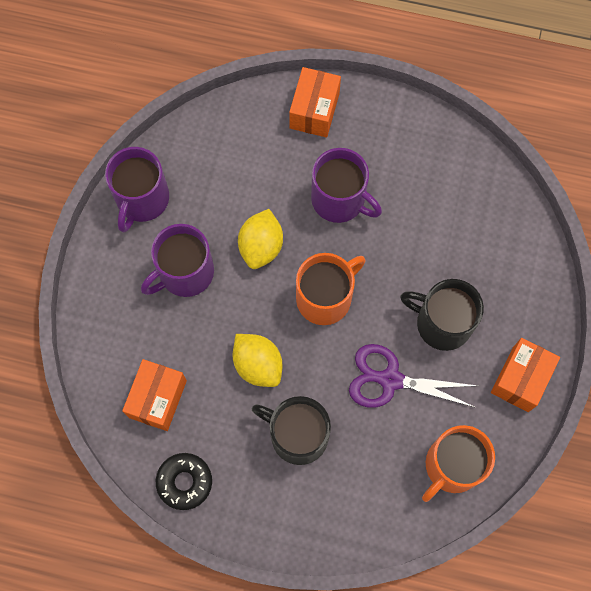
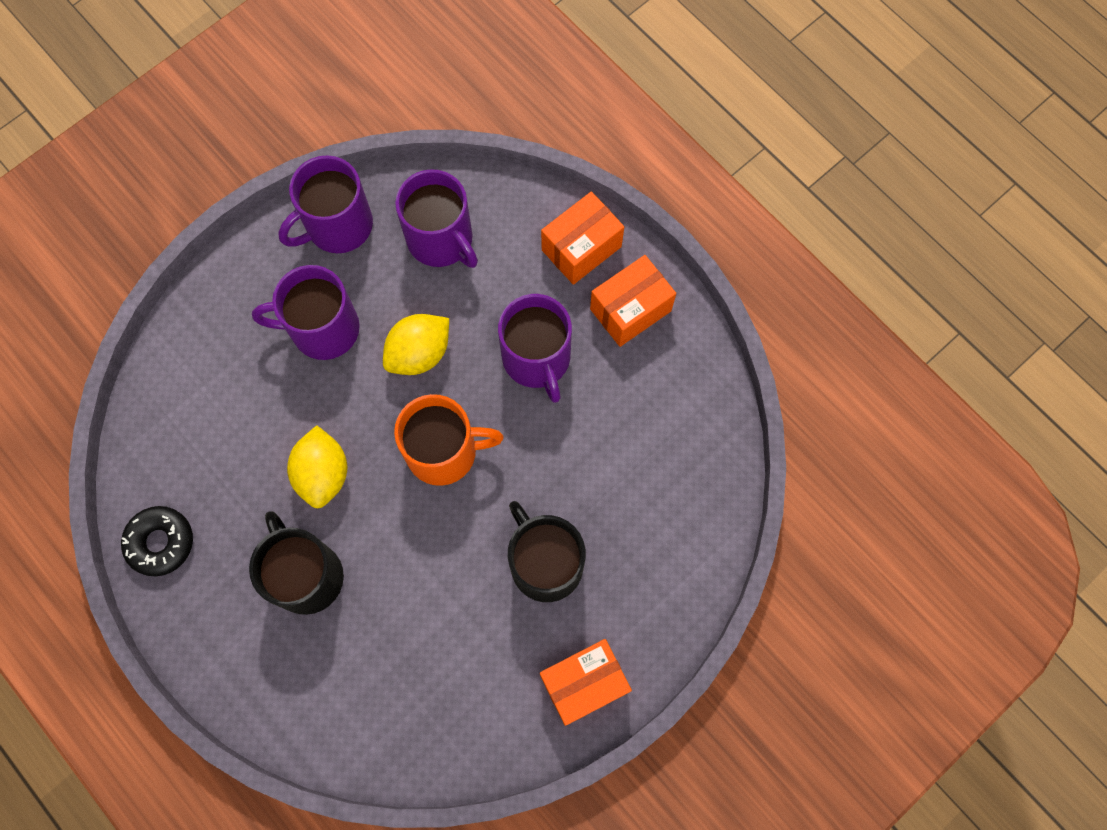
camera: 35 degrees right, 0 degrees up
(157, 399) = (199, 439): orange box -> orange box (630, 310)
(219, 164) = (441, 240): none -> purple mug
(390, 380) = (445, 585): purple scissors -> none
(452, 466) = (439, 724): orange mug -> none

